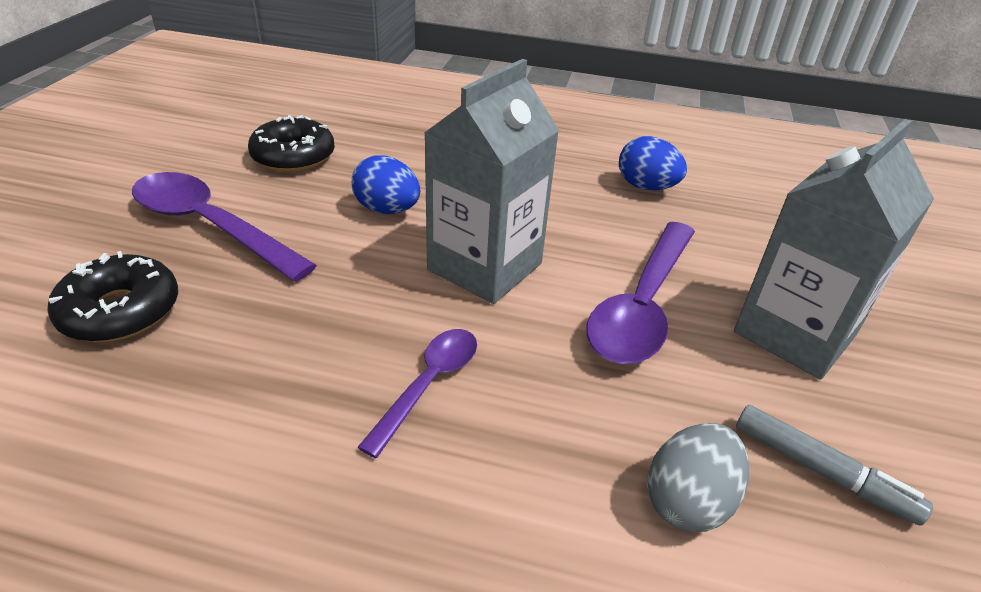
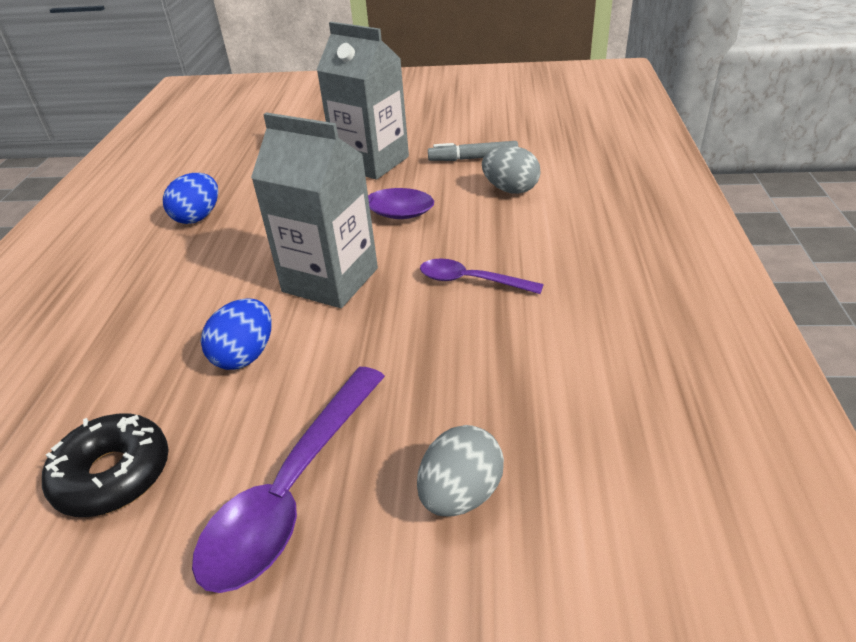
camera: 95 degrees left, 0 degrees up
(120, 311) = (460, 494): black donut -> grey egg
(821, 471) = (473, 158): grey marker -> grey marker turned 120 degrees counterclockwise

